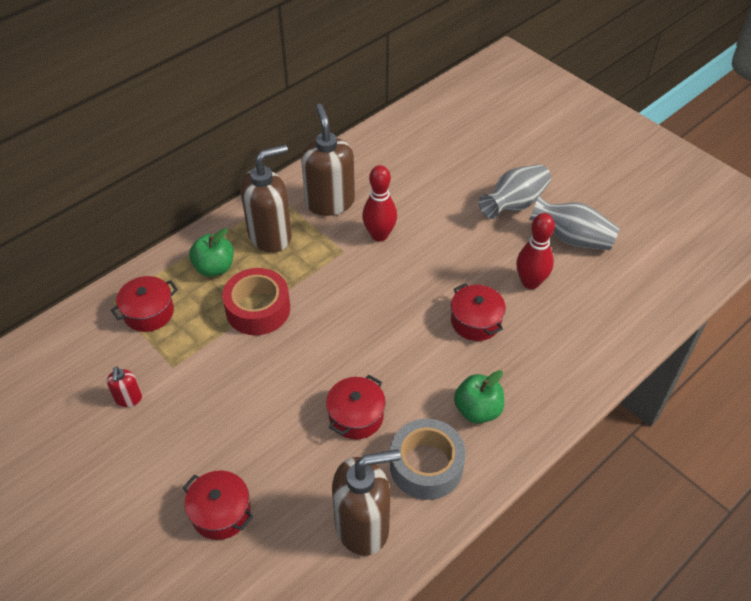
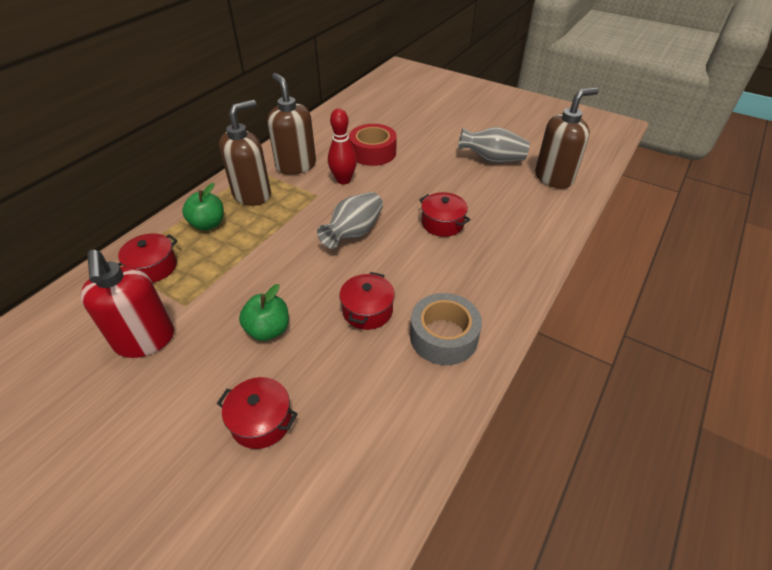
camera: 15 degrees left, 5 degrees down
(128, 398) = (145, 340): red soap dispenser -> red soap dispenser, size x2.18
(258, 309) = (255, 247): red tape -> red tape (373, 152)
(363, 526) = (404, 400): brown soap dispenser -> brown soap dispenser (554, 178)
(477, 410) = (470, 285): green apple -> green apple (268, 330)
(514, 204) = (440, 145): grey vase -> grey vase (354, 233)
(530, 282) = (474, 191): red bowling pin -> none

